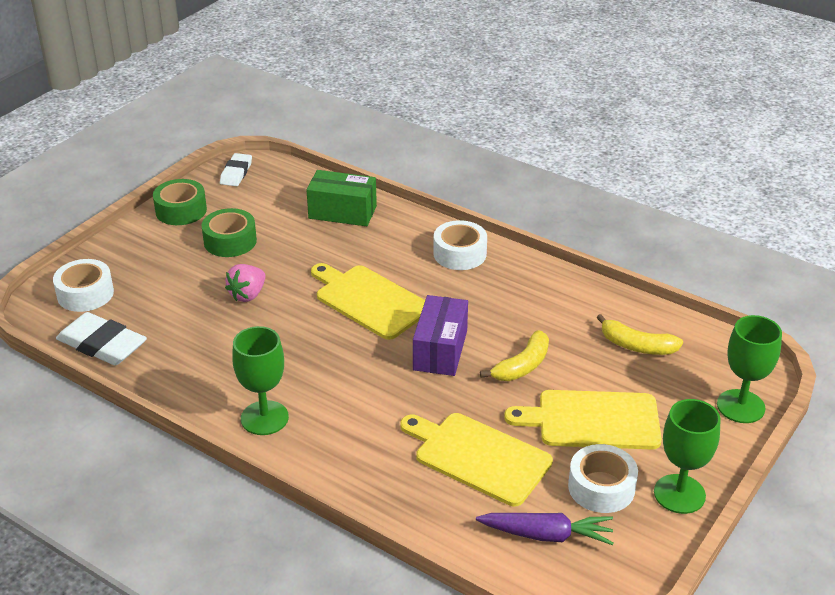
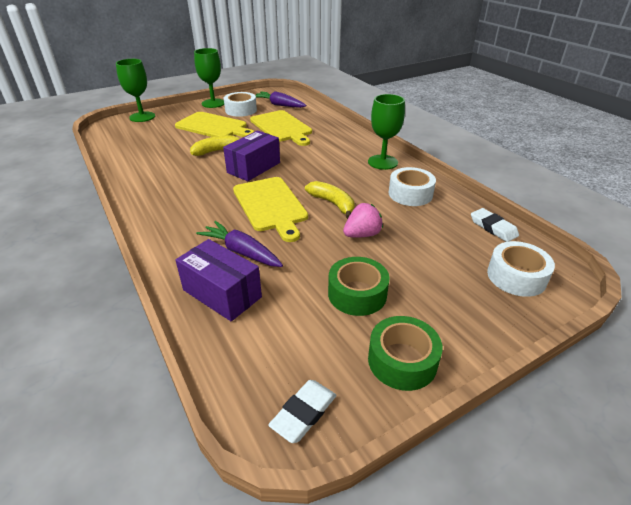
camera: 155 degrees left, 0 degrees up
(102, 344) = (493, 227): white eraser -> white eraser, size x0.61
(342, 212) = (222, 293): green box -> purple box
(356, 246) = (241, 251): none -> purple carrot
(459, 254) = (168, 220): white tape -> white tape (410, 194)
(637, 346) = (146, 145): yellow banana -> yellow banana (333, 204)

